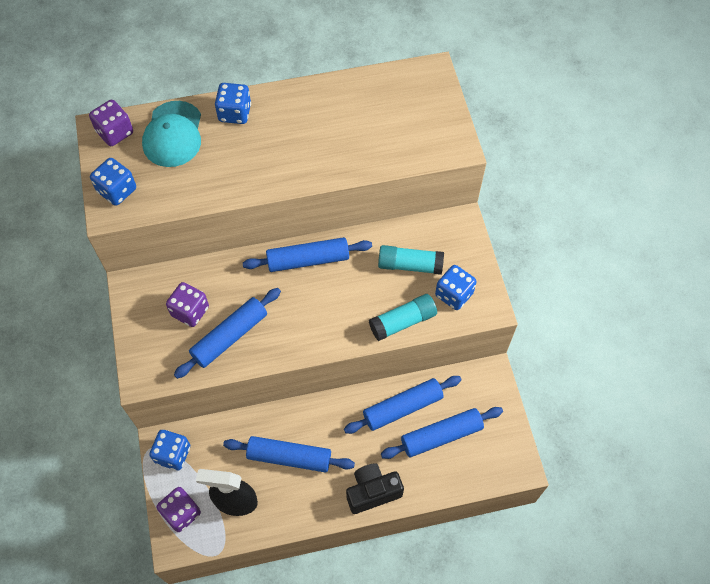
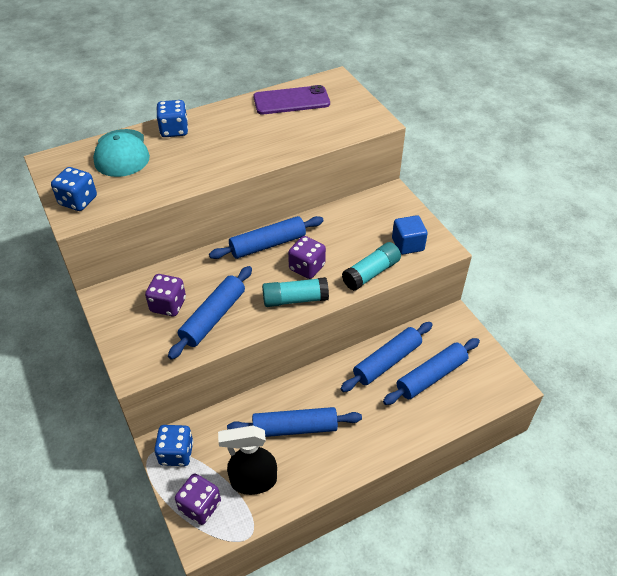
camera: 15 degrees left, 15 degrees down
(115, 132) = (65, 161): purple dice -> purple dice (307, 267)
(372, 95) = (291, 101): none -> purple phone
(372, 492) = (386, 439): black camera -> none
(410, 265) = (360, 231): turquoise glue stick -> turquoise glue stick (295, 299)
(454, 294) = (407, 244): blue dice -> blue cube

